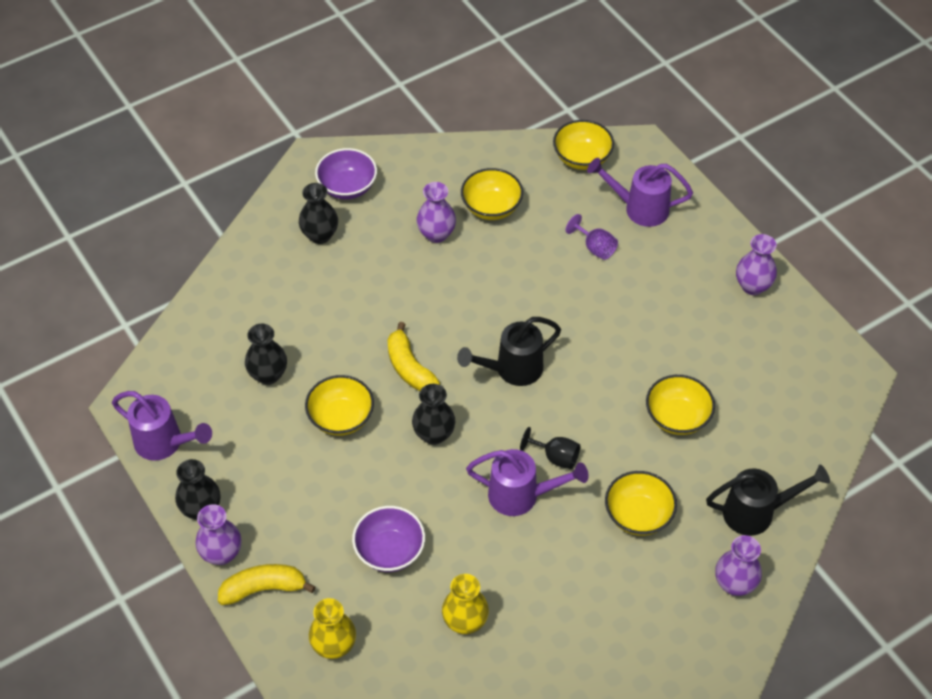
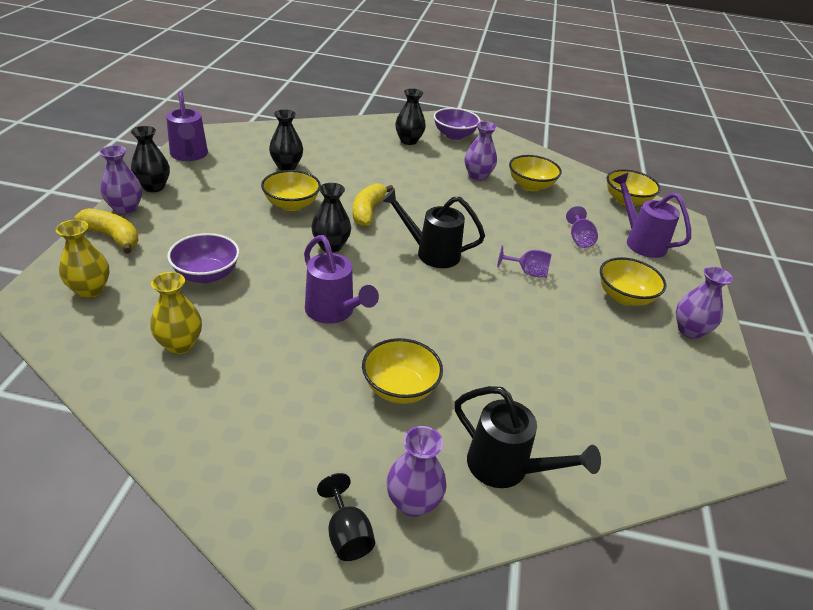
camera: 40 degrees right, 15 degrees down
(555, 457) = (390, 311): black goblet -> black goblet (347, 534)
(598, 325) = (527, 272): none -> purple goblet
(677, 417) = (519, 357): yellow bowl -> yellow bowl (624, 297)

